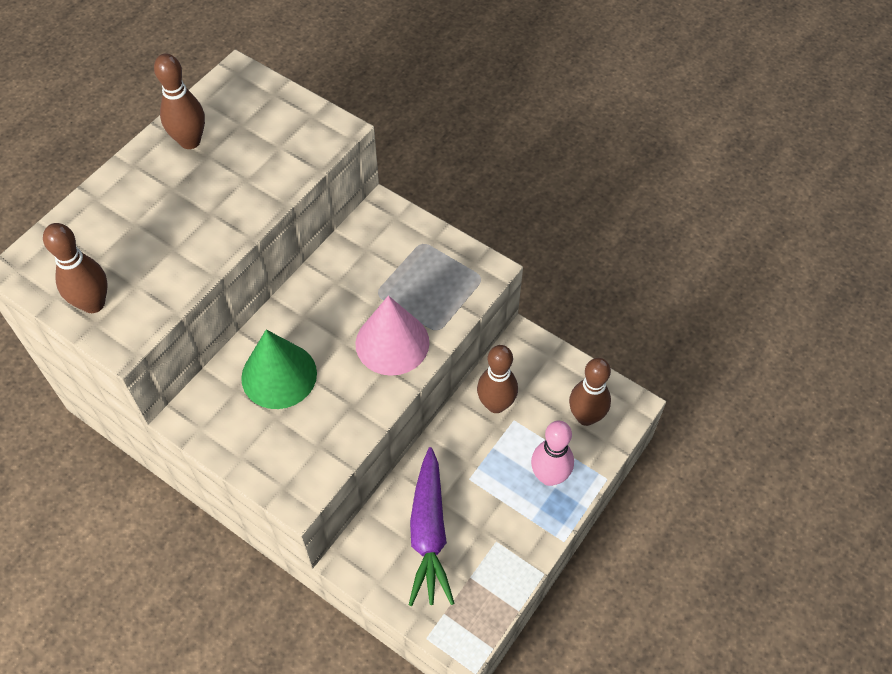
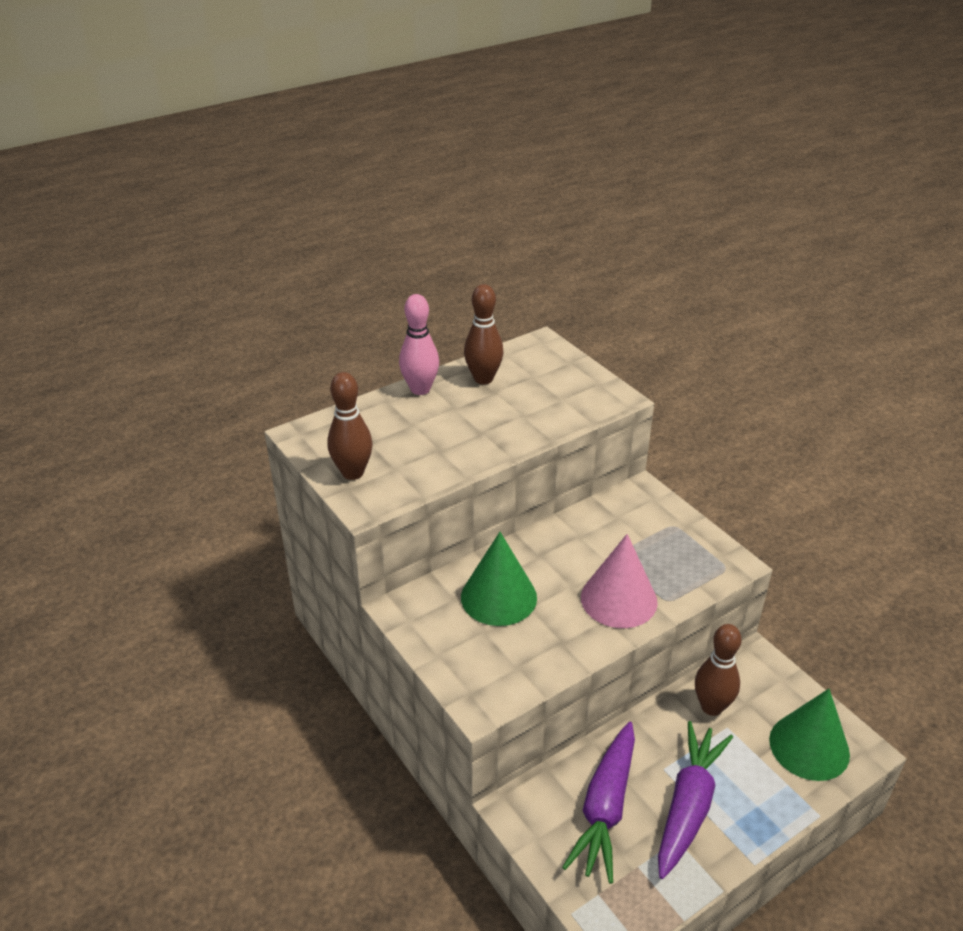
camera: 20 degrees right, 20 degrees down
(498, 506) = (688, 805): none -> purple carrot
(549, 476) = (753, 793): pink bowling pin -> pink bowling pin (420, 389)
(586, 416) = (809, 746): brown bowling pin -> green cone

